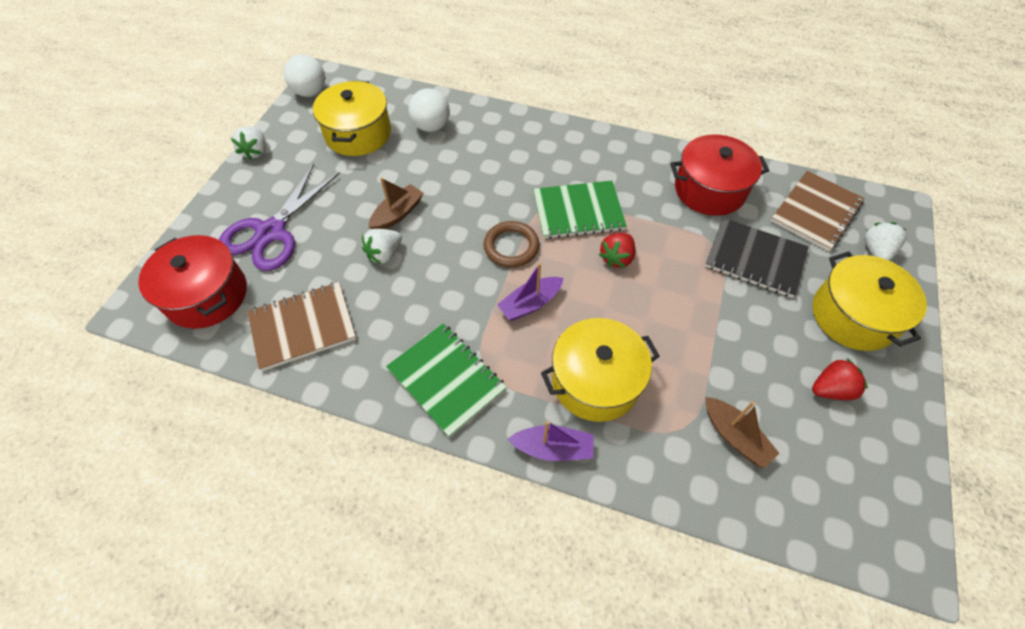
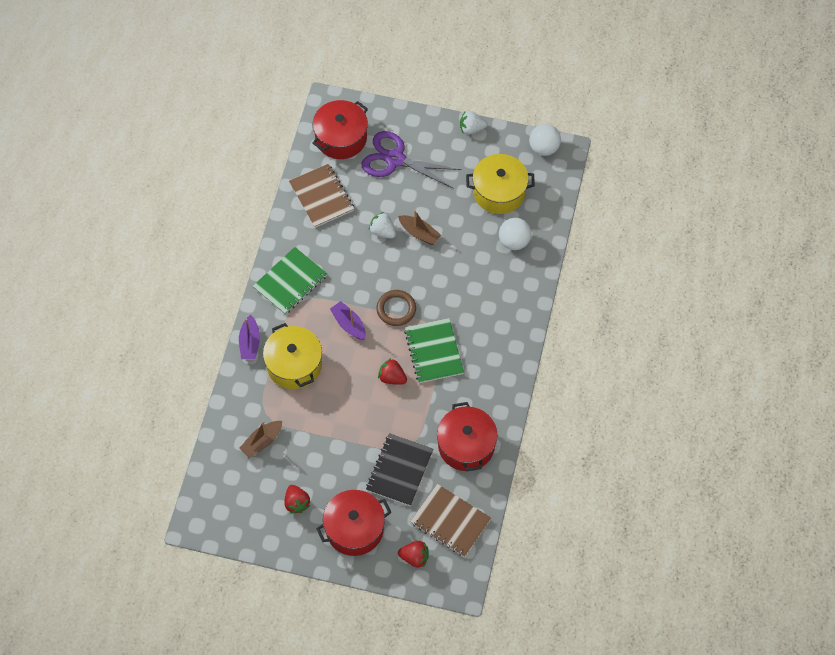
camera: 85 degrees right, 5 degrees up
(853, 316) = (354, 529): yellow pot -> red pot
(875, 251) = (414, 557): white strawberry -> red strawberry

